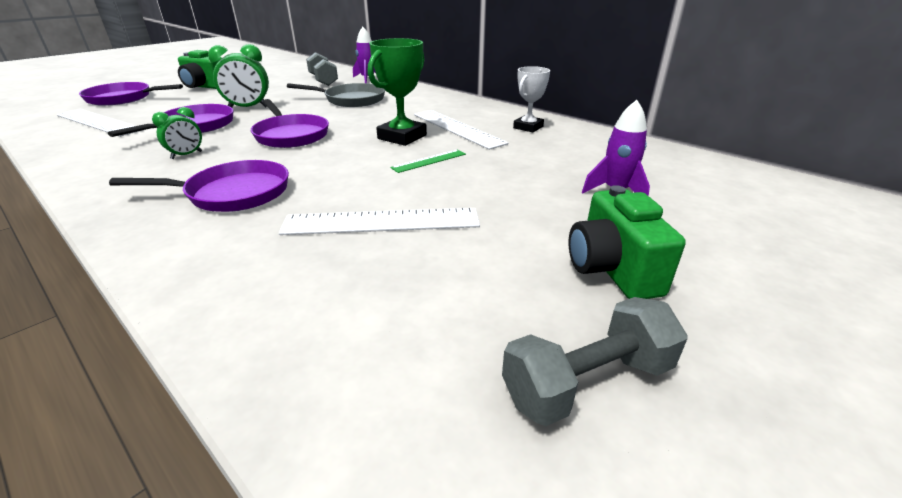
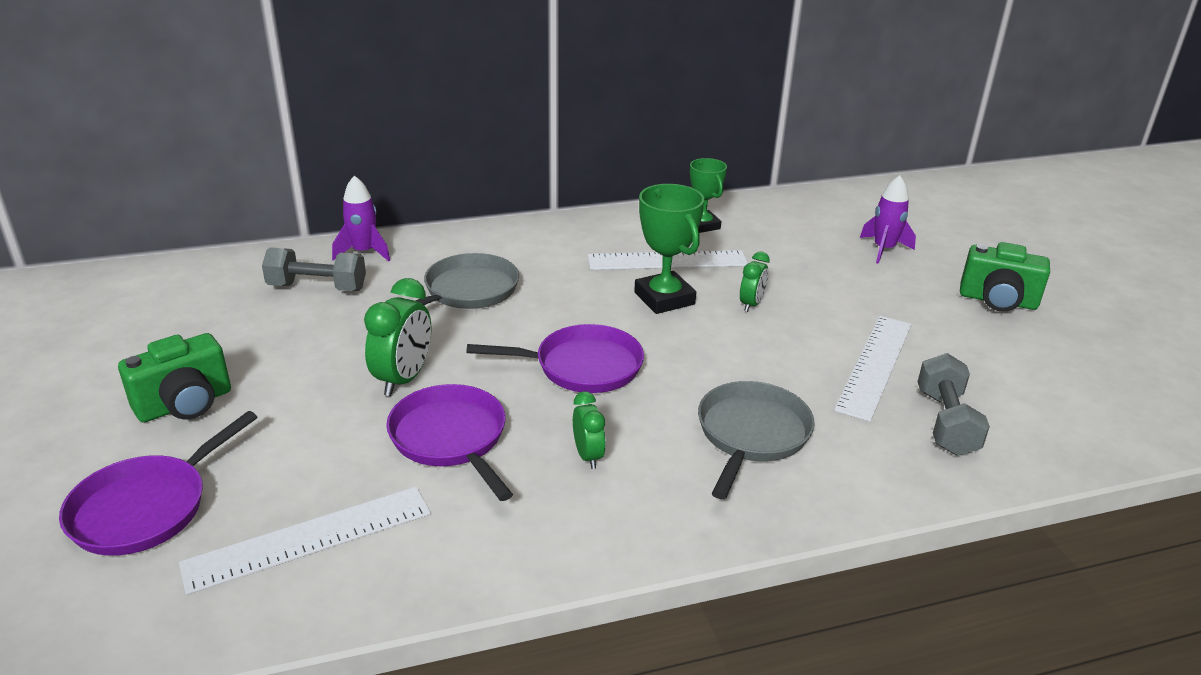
camera: 60 degrees left, 0 degrees up
(233, 193) = (751, 435): purple pan -> grey pan
(429, 161) = (751, 304): green ruler -> green clock
(528, 127) = (702, 225): white trophy -> green trophy
(587, 382) = (1101, 353): grey dumbbell -> grey dumbbell (945, 422)

